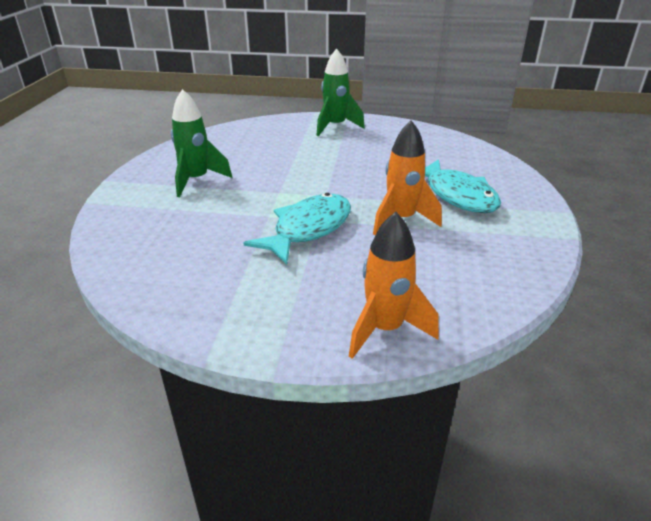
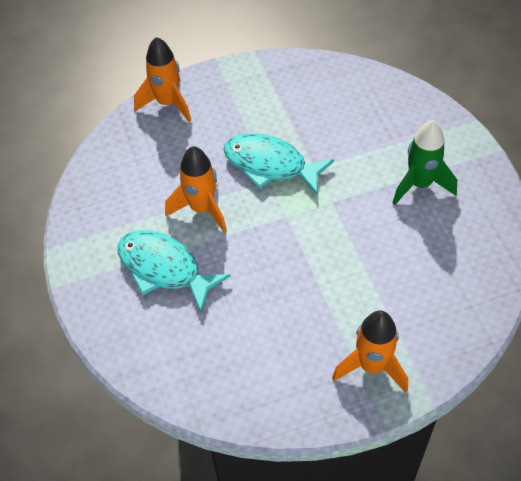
camera: 155 degrees right, 20 degrees up
(308, 229) = (270, 165): turquoise fish -> turquoise fish turned 105 degrees clockwise
(335, 127) = (372, 366): green rocket -> orange rocket

